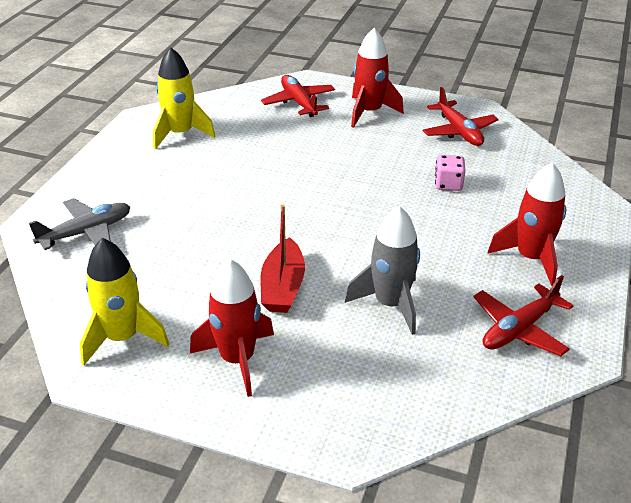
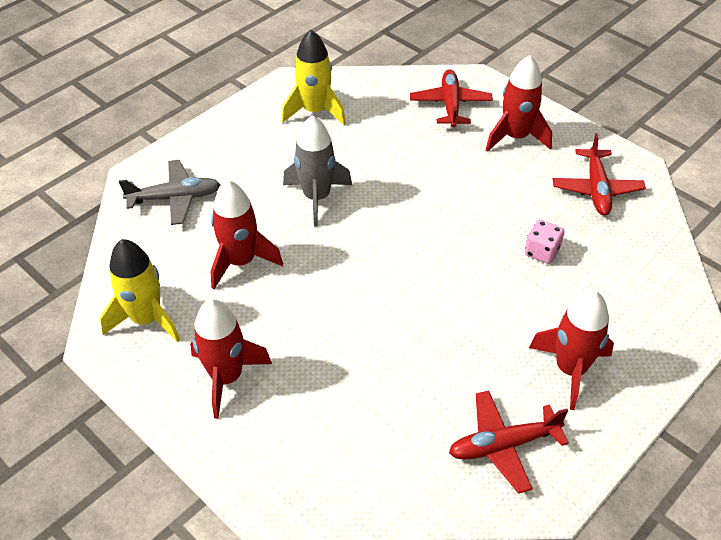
camera: 25 degrees right, 10 degrees up
(188, 264) = (241, 262): none -> red rocket
(283, 287) = (309, 316): red boat -> none
(390, 304) = (396, 371): grey rocket -> grey rocket (317, 197)

